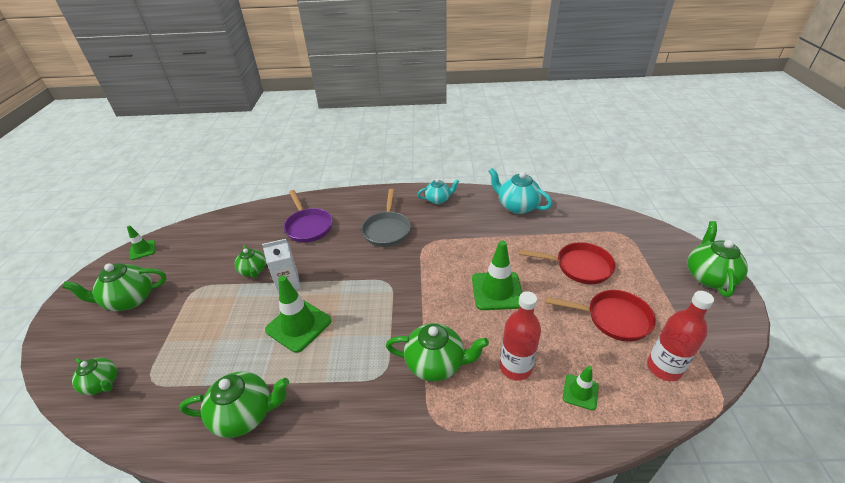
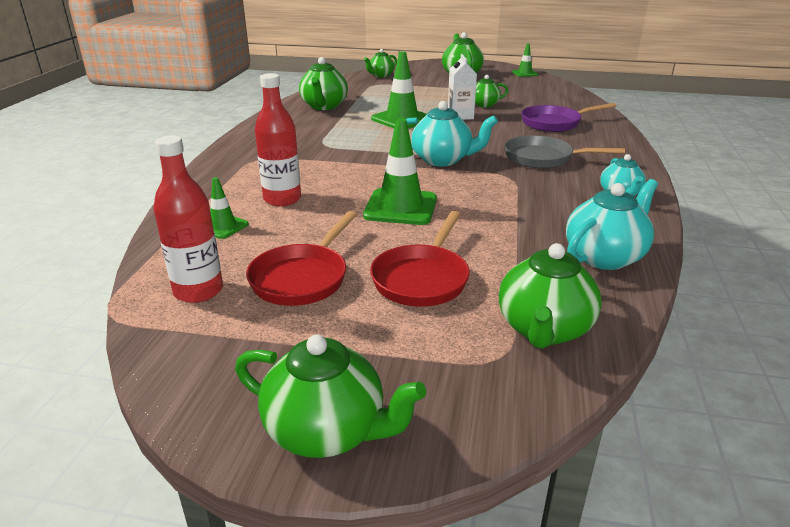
camera: 100 degrees right, 10 degrees down
(402, 281) = (442, 160): none -> turquoise teapot
(436, 364) = (318, 165): green teapot -> green teapot (544, 329)

